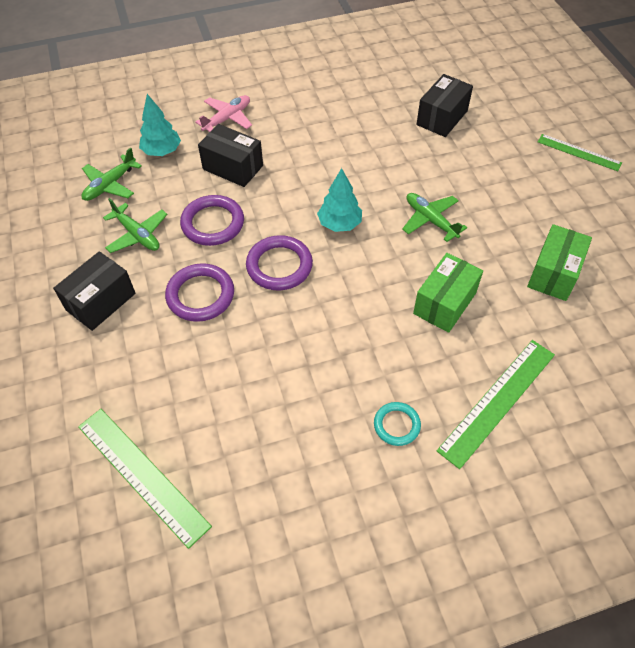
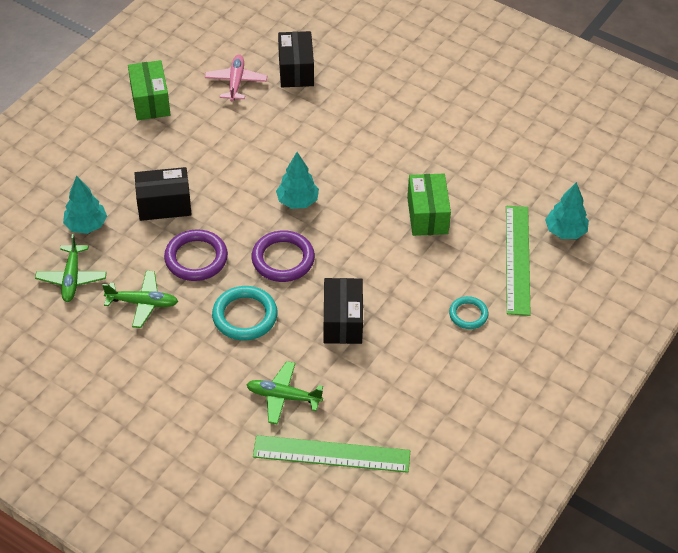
camera: 40 degrees left, 5 degrees down
(101, 302) = (170, 368): black box -> black box (342, 321)
(200, 295) = (245, 316): purple ring -> turquoise ring
(227, 118) = (114, 166): pink plane -> pink plane (236, 82)
(430, 220) = (363, 160): green plane -> green plane (283, 397)
(554, 274) = (482, 151): green box -> green box (150, 101)
(575, 404) = (565, 231): none -> turquoise tree
(579, 152) = (424, 46): green ruler -> none

